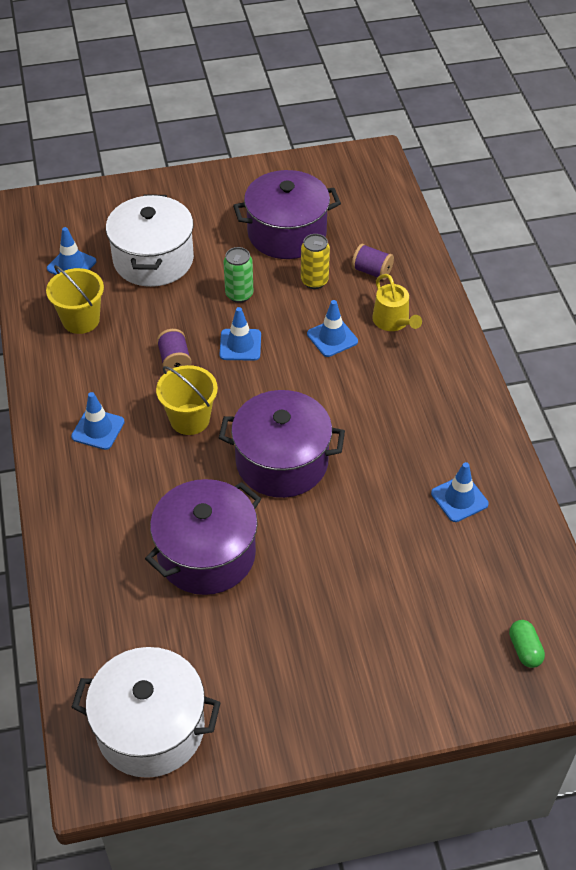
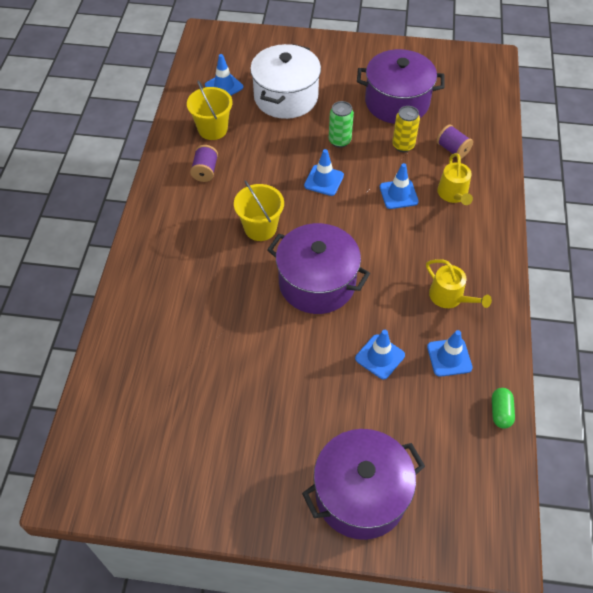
camera: 20 degrees right, 5 degrees up
(98, 429) = (189, 216): blue traffic cone -> blue traffic cone (380, 357)
(150, 728) = (125, 466): white pot -> none
(175, 360) = (268, 179): purple spool -> purple spool (205, 171)
(206, 554) = (227, 340): purple pot -> purple pot (360, 494)
(434, 434) = (450, 297): none -> yellow watering can
(524, 649) = (453, 506): green capsule -> green capsule (500, 412)

